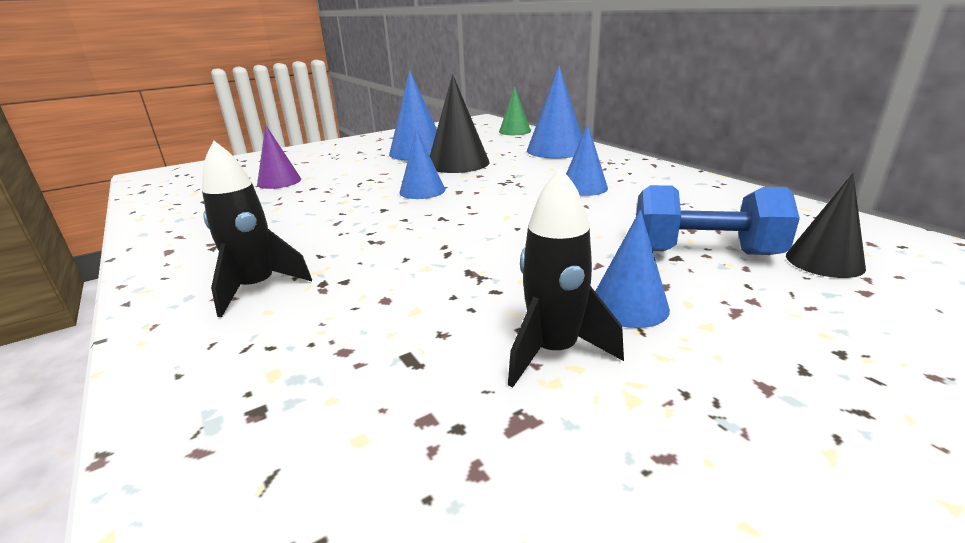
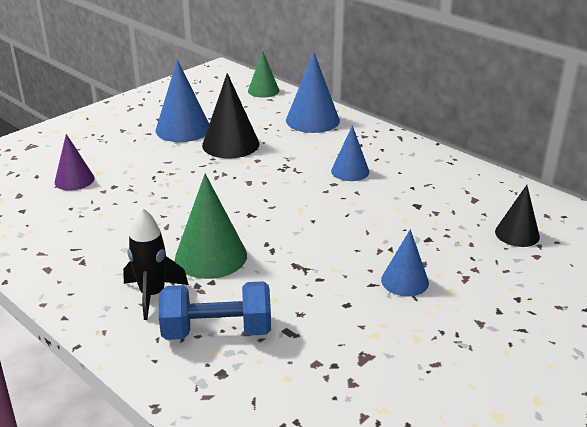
camera: 15 degrees left, 5 degrees up
(365, 253) = (211, 256): none -> green cone
(422, 191) = (217, 184): blue cone -> none
(554, 351) = (369, 317): black rocket -> none
(704, 252) = (445, 233): blue dumbbell -> blue dumbbell (217, 331)

